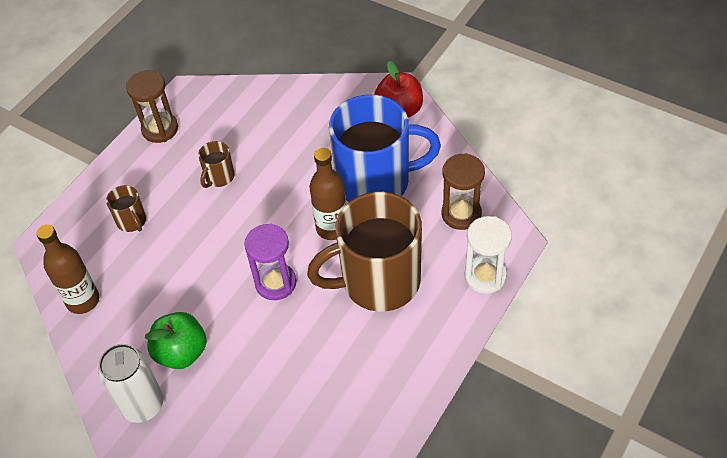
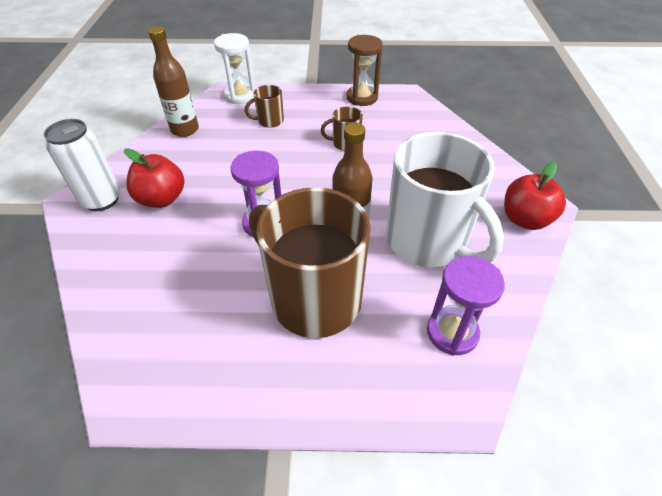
camera: 55 degrees right, 5 degrees down
(132, 221) = (269, 121): brown mug -> brown mug turned 45 degrees clockwise
(181, 352) = (162, 199): green apple -> red apple
(376, 182) = (428, 241): blue mug -> white mug
(461, 214) = (452, 332): brown hourglass -> purple hourglass
(485, 276) = (388, 400): white hourglass -> white hourglass (240, 96)

